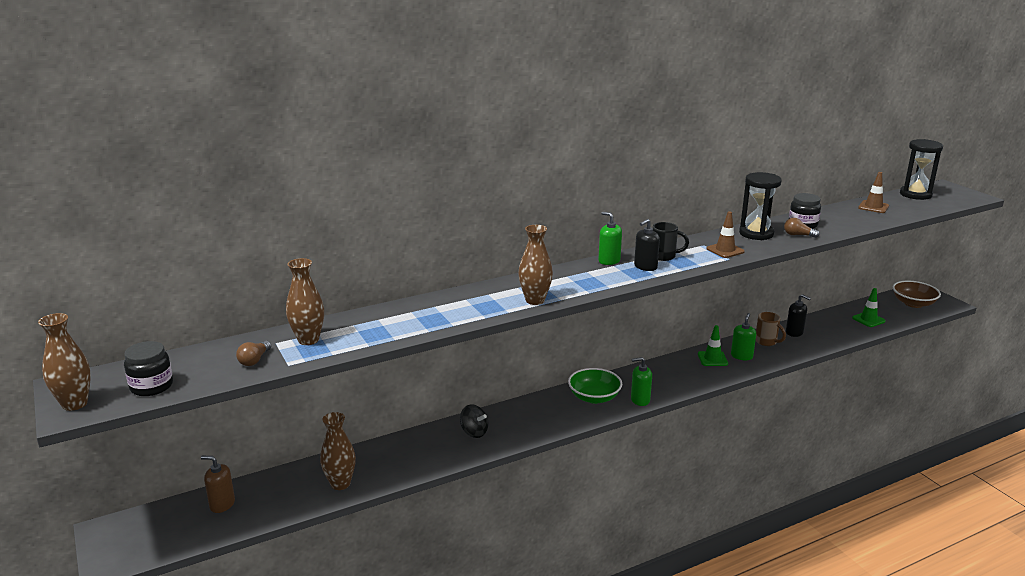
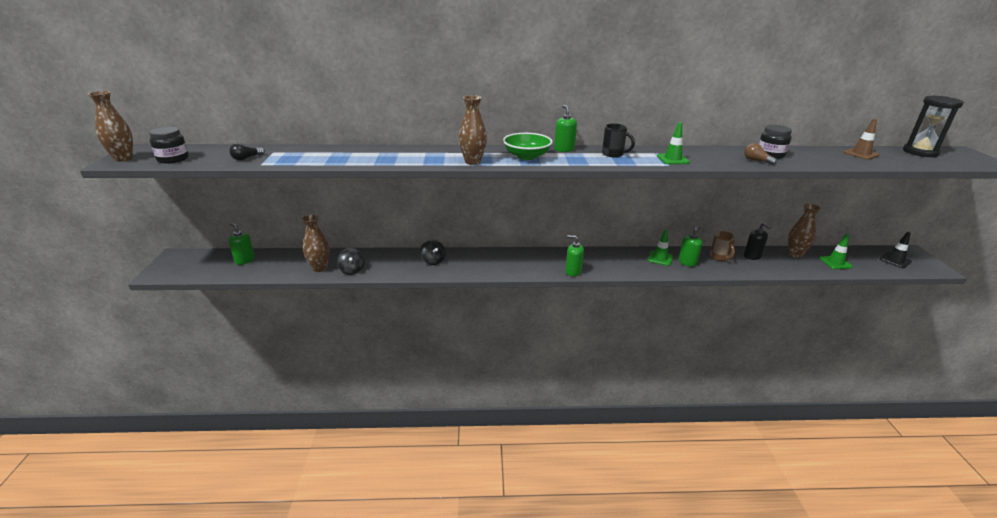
camera: 25 degrees right, 5 degrees up
(222, 504) = (245, 260): brown soap dispenser -> green soap dispenser
(254, 360) = (246, 158): brown light bulb -> black light bulb
(308, 340) = (293, 154): brown vase -> brown vase (795, 254)
(385, 474) = (352, 270): none -> black spinning top
(594, 397) = (539, 261): green bowl -> green bowl (526, 156)
(645, 267) = (588, 158): black soap dispenser -> none
(725, 250) = (672, 159): brown traffic cone -> green traffic cone
(756, 234) = (716, 153): black hourglass -> none
(913, 303) = (895, 260): brown bowl -> black traffic cone

